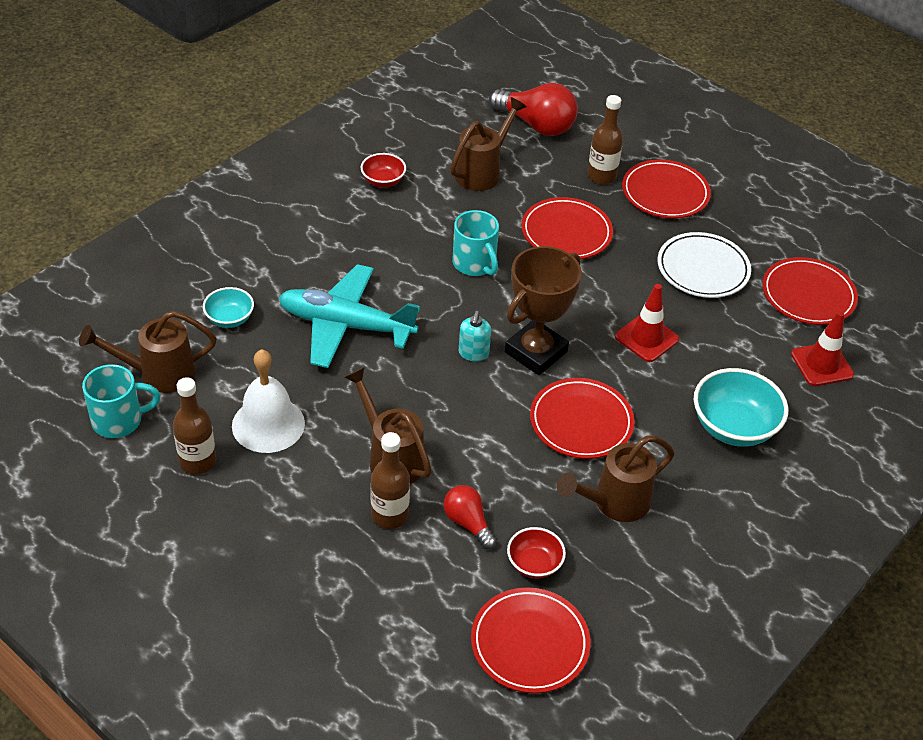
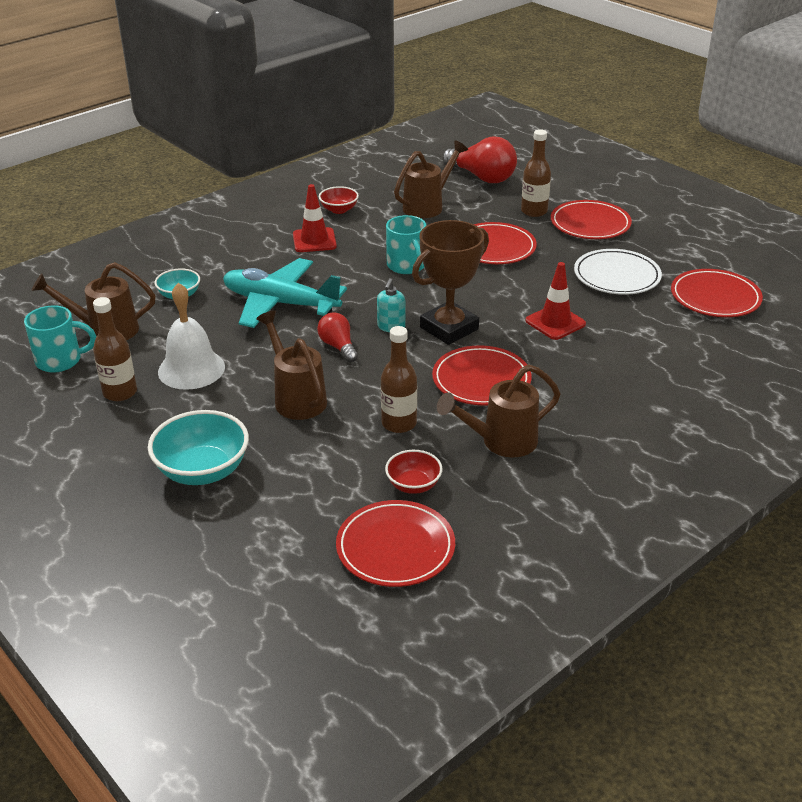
camera: 10 degrees right, 10 degrees down
(389, 515) = (284, 440): brown bottle -> brown bottle (399, 423)
(468, 523) = (356, 450): red light bulb -> red light bulb (338, 346)
(733, 427) = (628, 390): turquoise bowl -> turquoise bowl (203, 471)
(821, 364) = (722, 348): red traffic cone -> red traffic cone (314, 240)

